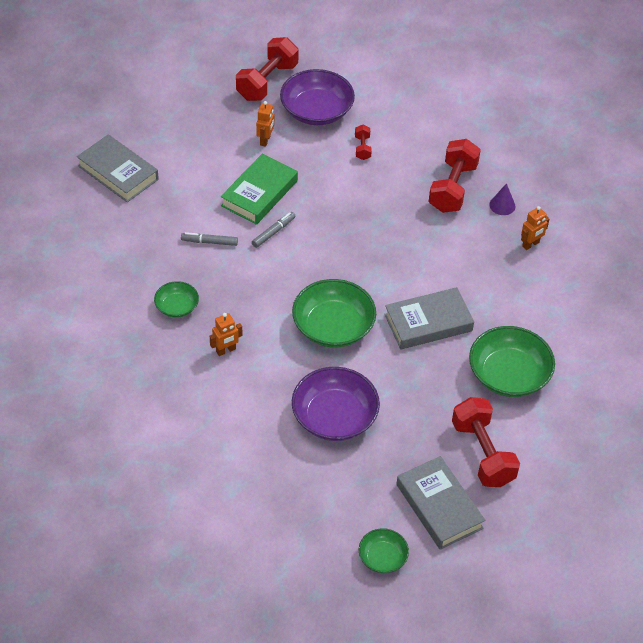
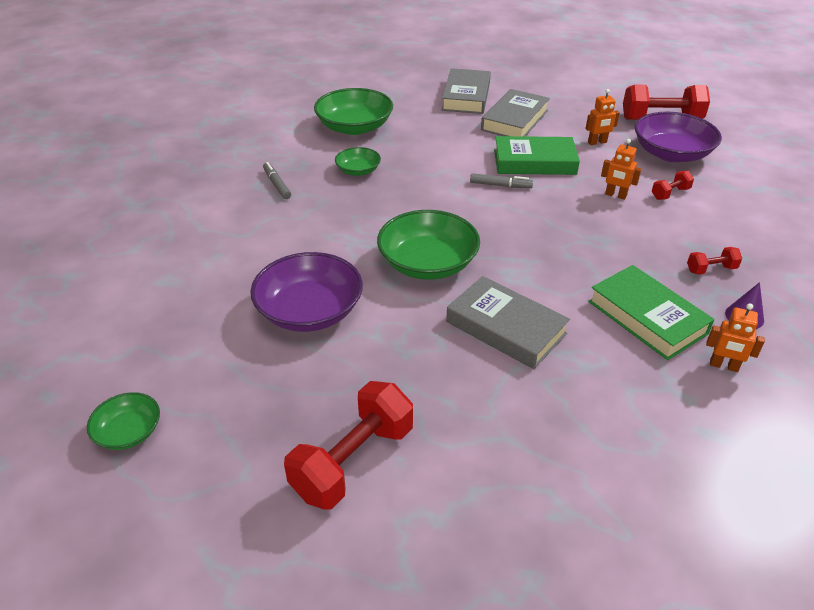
camera: 60 degrees right, 10 degrees down
(209, 242) = (448, 159): grey marker -> grey marker (277, 185)
(226, 350) = (334, 213): orange robot -> orange robot (615, 195)
(439, 506) = (238, 453): grey book -> grey book (515, 120)
(452, 188) = (711, 269): red dumbbell -> red dumbbell, size x0.48
(470, 249) = (647, 317): none -> green book
(508, 374) = (502, 433): green bowl -> green bowl (354, 127)

